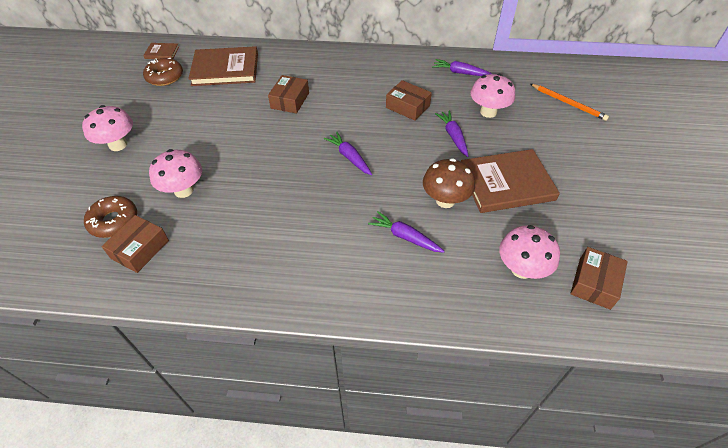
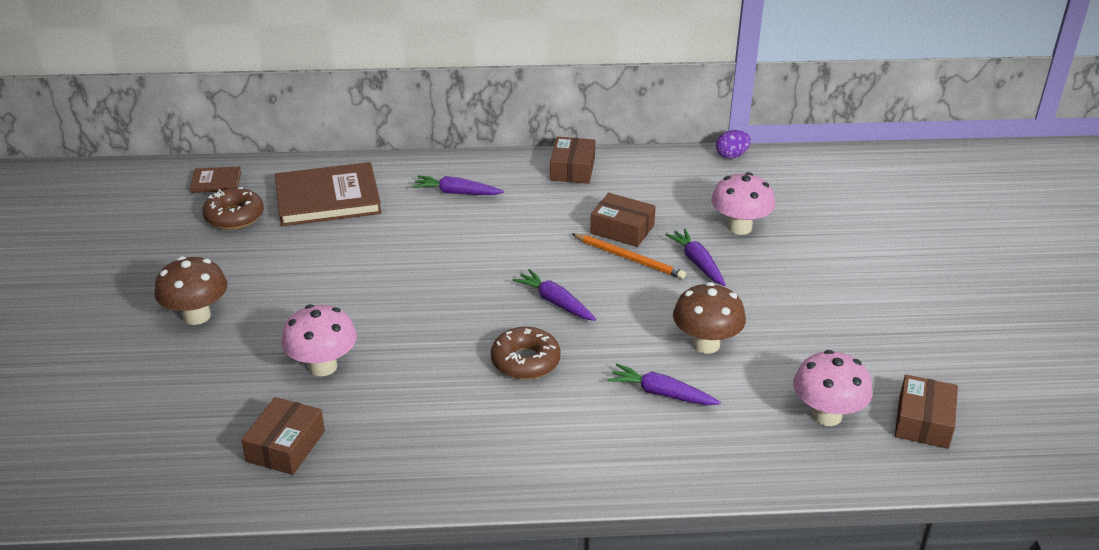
camera: 10 degrees left, 15 degrees down
(114, 221) = (231, 415): brown donut -> brown donut (525, 361)
(118, 145) = (197, 316): pink mushroom -> brown mushroom
(290, 100) = (443, 234): brown box -> brown box (572, 169)
(460, 73) = (687, 178): purple carrot -> purple carrot (456, 193)
(493, 59) = (731, 156): none -> purple egg
(506, 183) = (785, 316): brown book -> none
(568, 103) = (849, 207): orange pencil -> orange pencil (629, 258)

